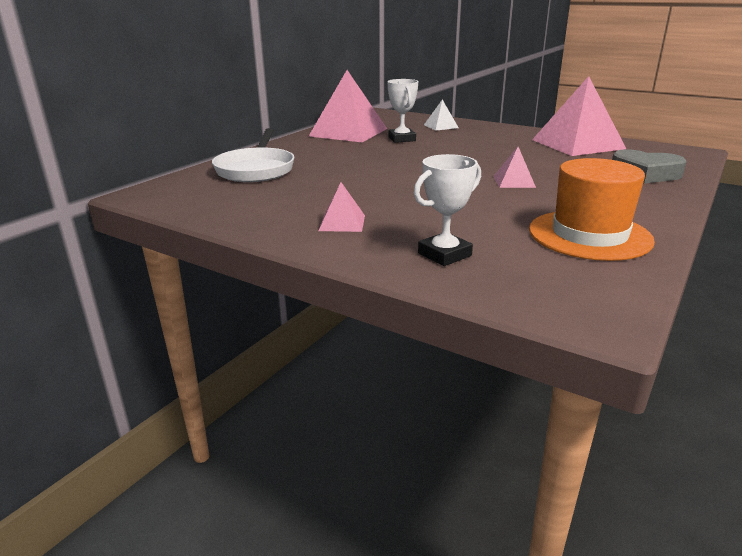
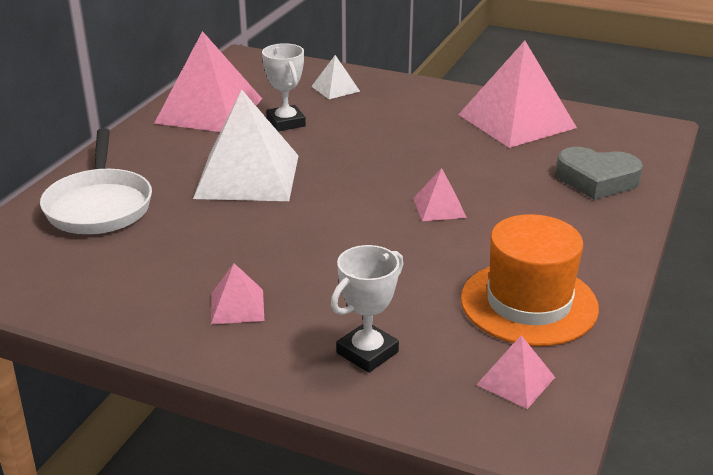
camera: 10 degrees left, 5 degrees up
(367, 161) = (247, 176): none -> white pyramid
(578, 280) = (515, 381): none -> pink pyramid

